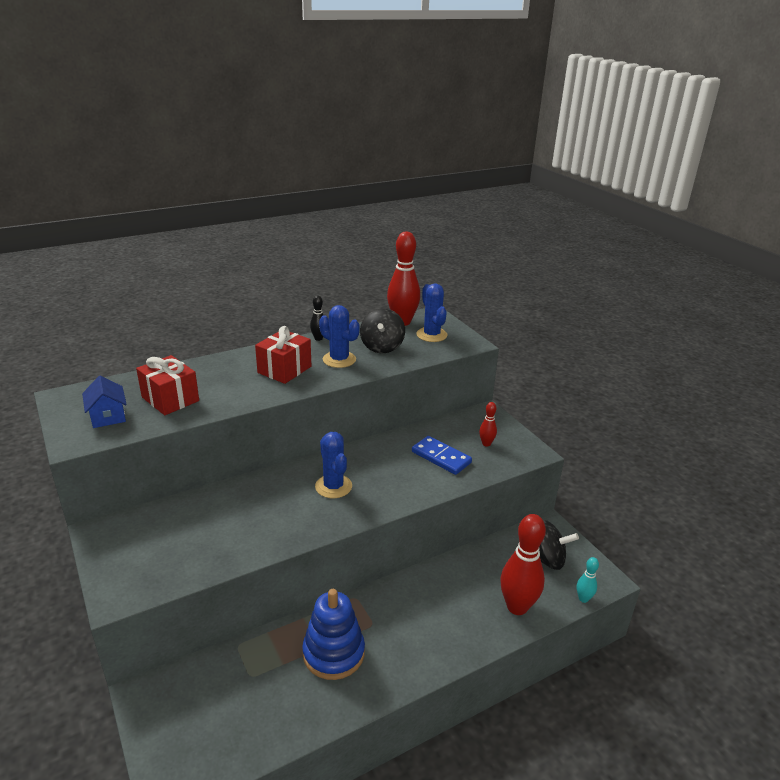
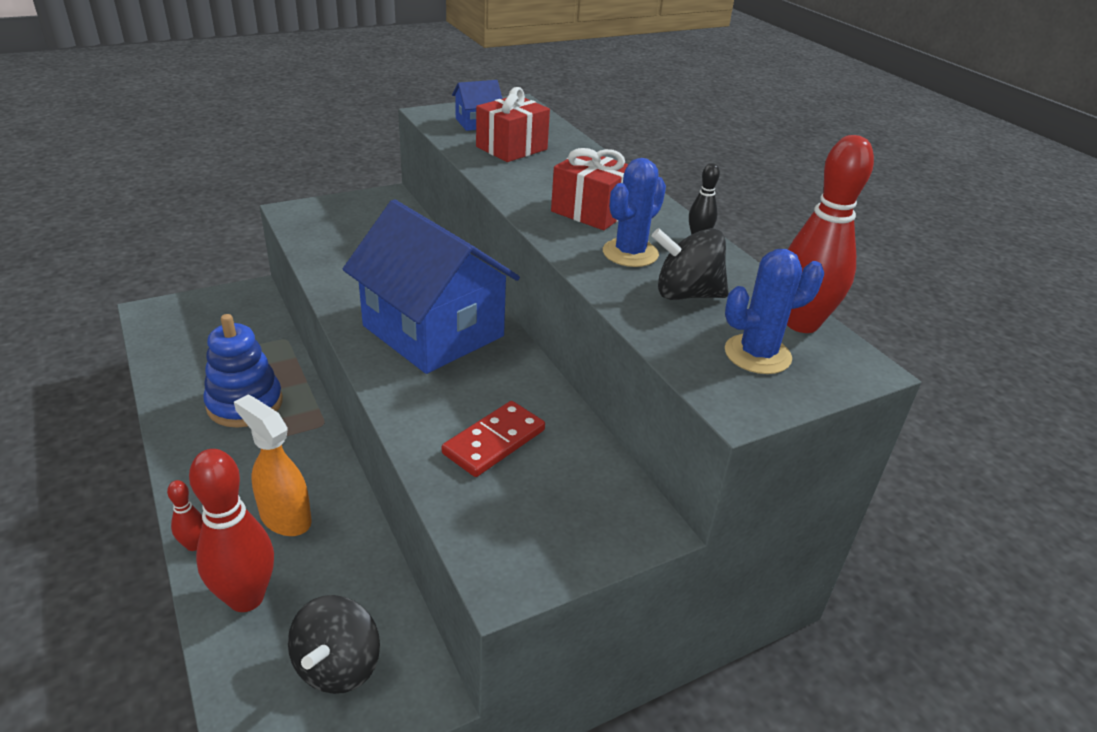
camera: 90 degrees right, 5 degrees up
(333, 486) = (433, 331): blue cactus -> blue house
(441, 457) = (494, 441): blue domino -> red domino
(451, 601) = (285, 518): none -> orange spray bottle
(486, 444) = (534, 508): red bowling pin -> red bowling pin (194, 545)
(583, 598) = (227, 706): turquoise bowling pin -> none

